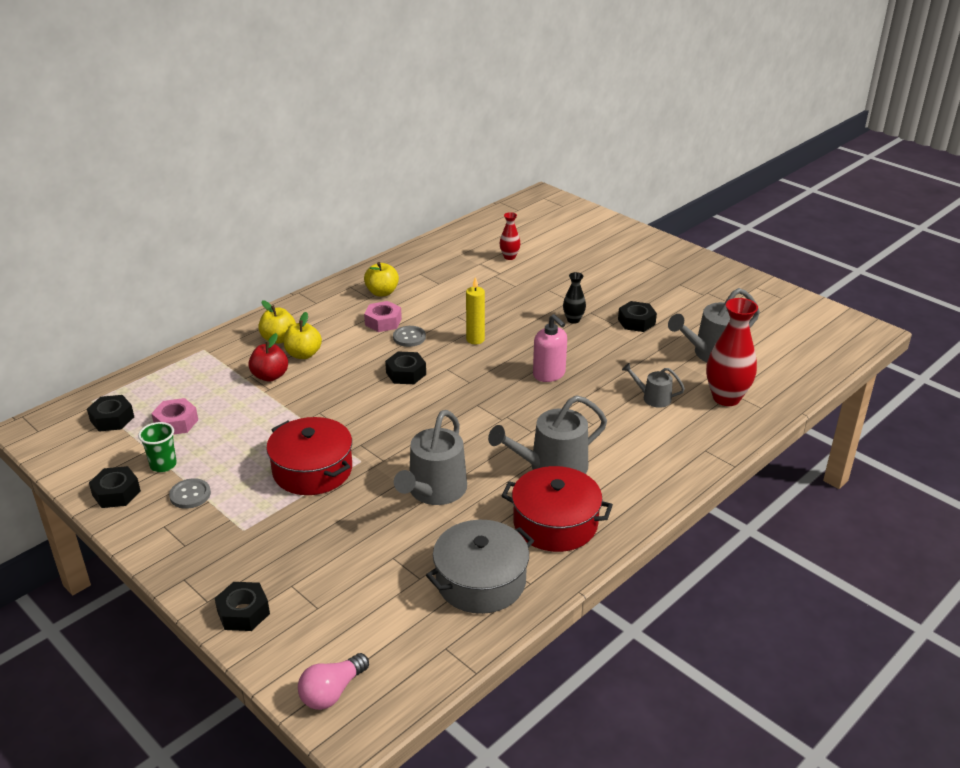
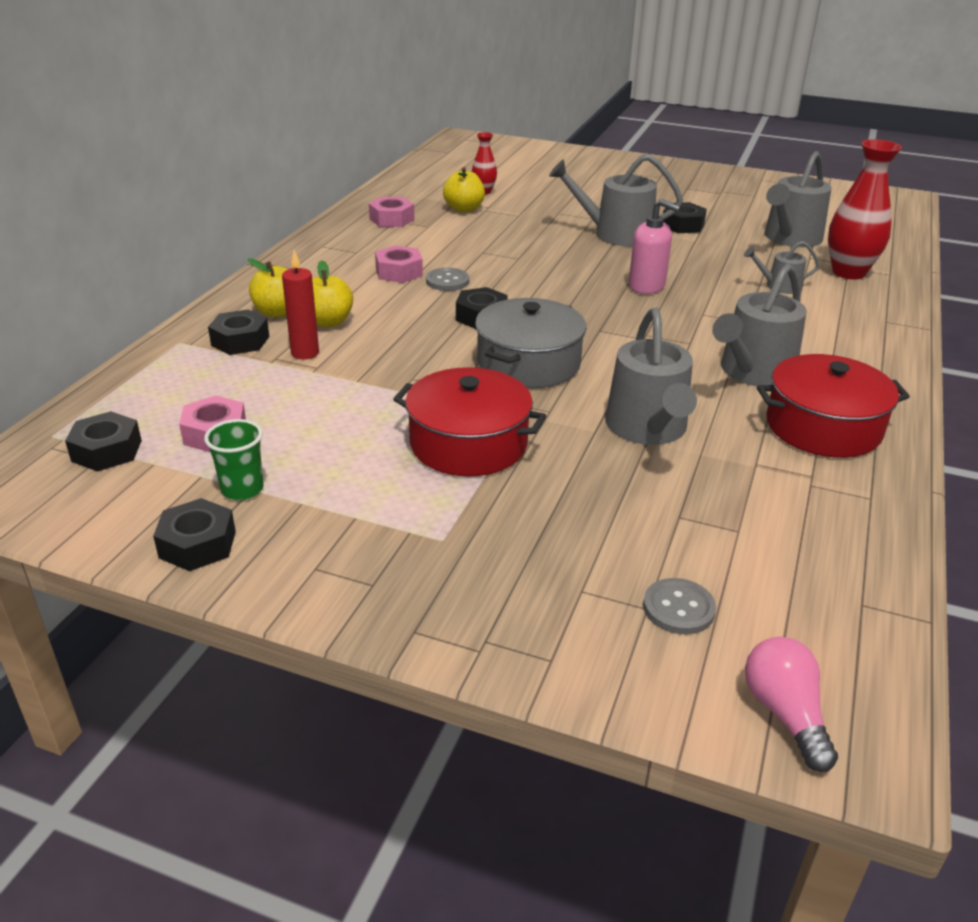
camera: 25 degrees left, 0 degrees up
(190, 495) = (320, 516): grey button -> grey button (678, 608)
(243, 612) = (549, 648): black nut -> black nut (240, 341)
(270, 376) = (305, 353): red apple -> red candle
(332, 692) = (785, 714): pink light bulb -> pink light bulb turned 150 degrees clockwise
(382, 292) = (368, 245): yellow apple -> yellow apple (464, 209)
(418, 271) = (392, 219): none -> pink nut
(475, 339) = (528, 270): yellow candle -> none
(481, 581) = (814, 512): grey pot -> grey pot (528, 363)
(573, 320) = (616, 234): black vase -> grey watering can

